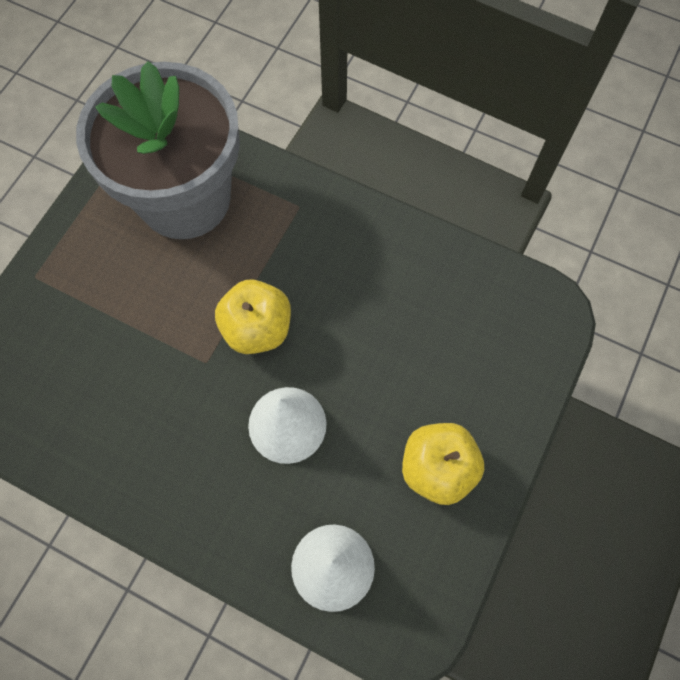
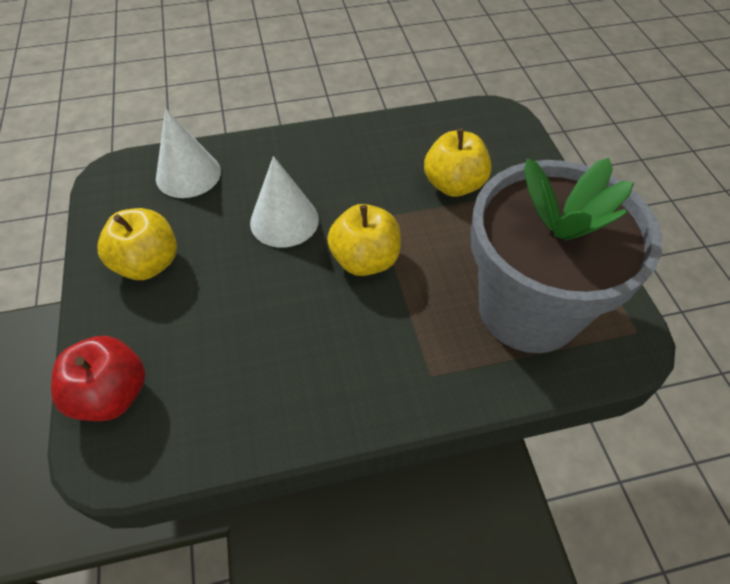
camera: 140 degrees right, 15 degrees down
(108, 345) = (454, 185): none -> yellow apple
(527, 355) = (112, 394): none -> red apple

